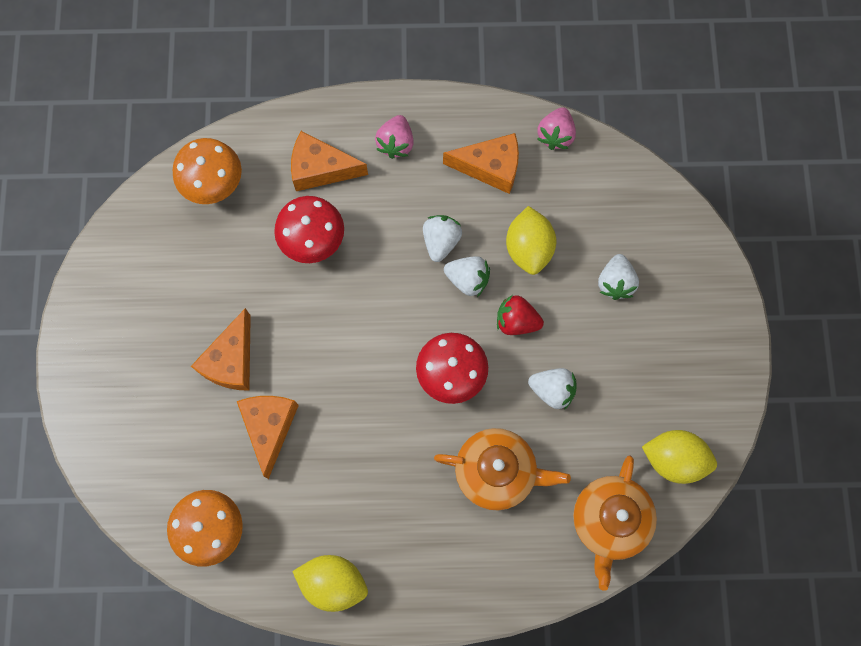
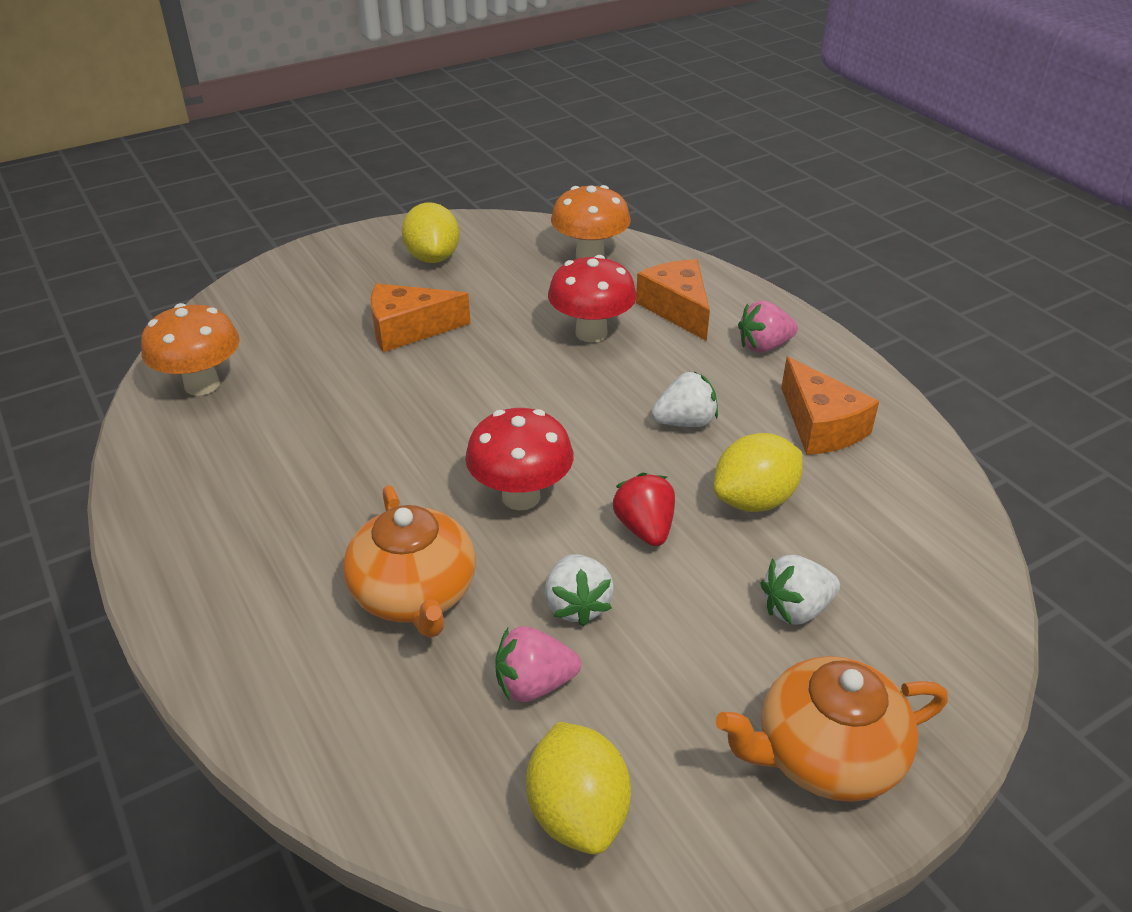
camera: 60 degrees right, 35 degrees down
(269, 427) = (348, 381): orange cheese -> none
(333, 582) = (175, 499): yellow lemon -> yellow lemon (433, 257)
(467, 279) = (659, 462): white strawberry -> none
(555, 135) = (928, 465): pink strawberry -> pink strawberry (534, 684)
(609, 521) = (415, 764): orange teapot -> orange teapot (826, 755)

